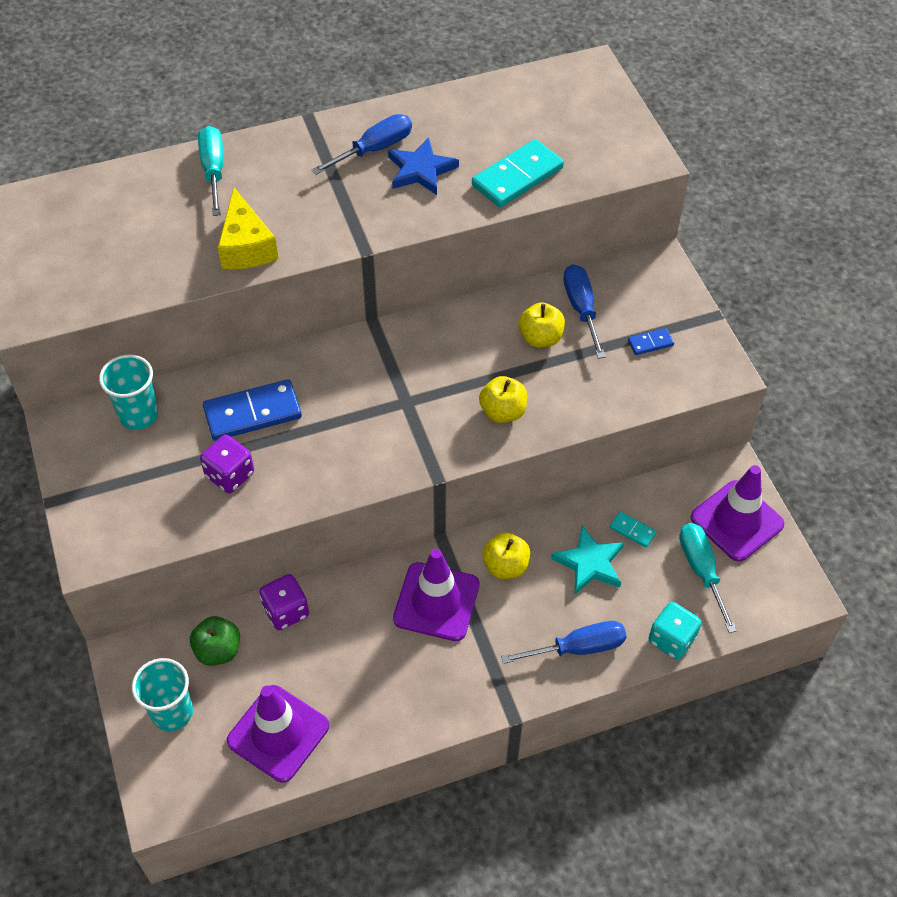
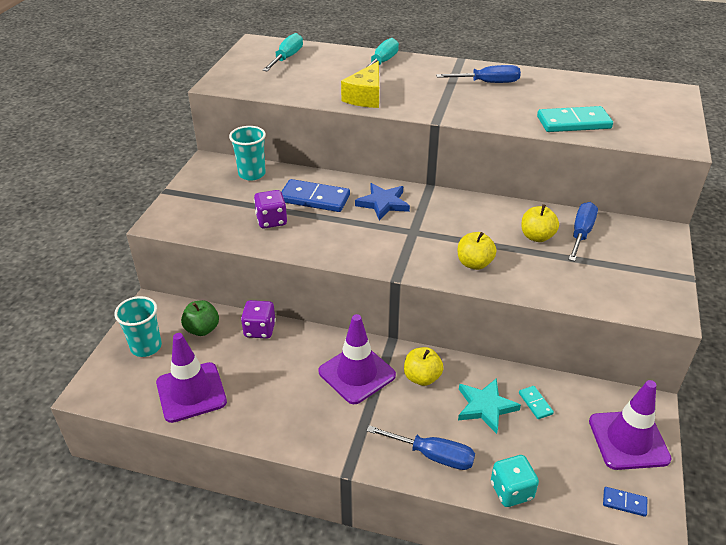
camera: 35 degrees right, 15 degrees down
(421, 170) = (509, 100): blue star -> blue star (383, 203)
(650, 343) = (620, 272): blue domino -> blue domino (624, 502)
(701, 571) = (572, 458): turquoise screwdriver -> turquoise screwdriver (287, 58)

